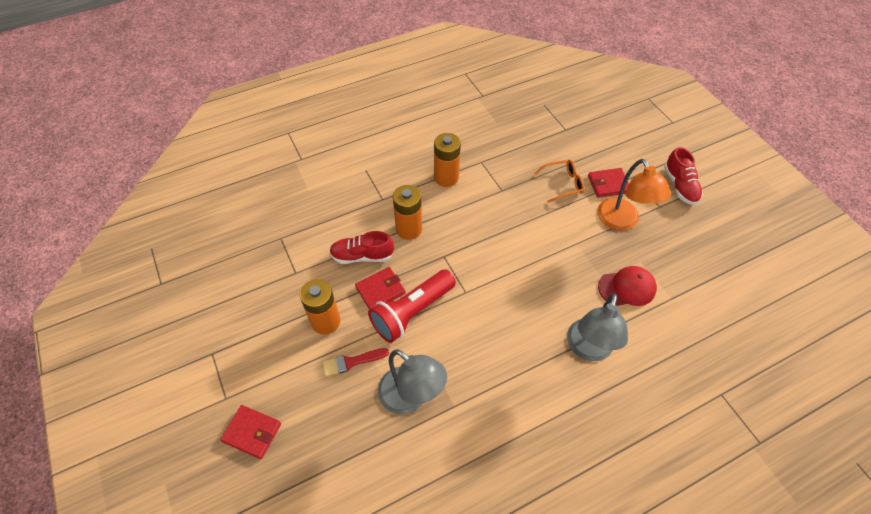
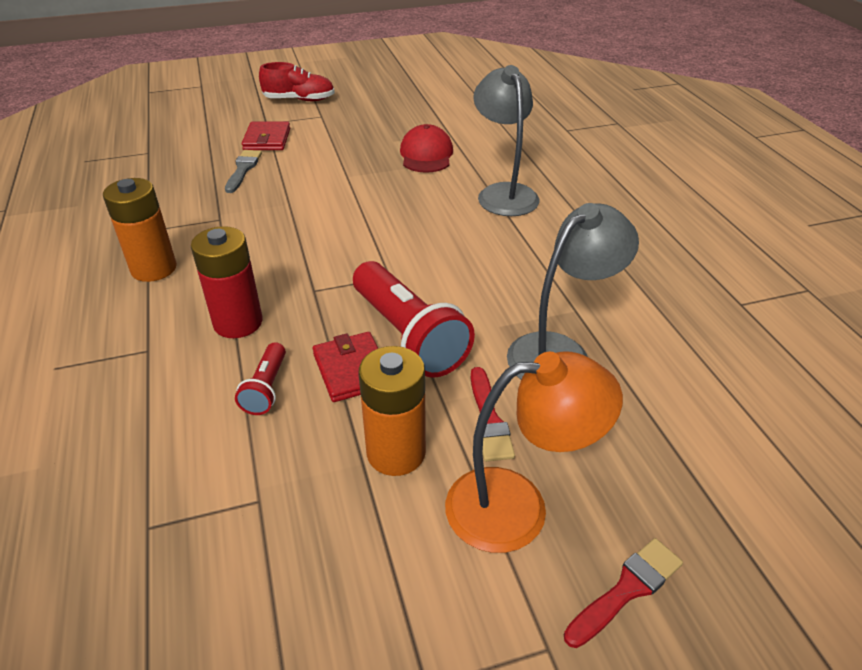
camera: 80 degrees left, 15 degrees down
(252, 432) = (627, 589): red wallet -> red brush
(362, 256) = (266, 388): red shoe -> red flashlight
(409, 229) = (238, 323): orange battery -> red battery
(563, 184) = (243, 169): orange glasses -> grey brush
(588, 349) = (503, 193): grey lamp -> grey lamp turned 135 degrees counterclockwise
(622, 221) = (330, 141): orange lamp -> orange lamp (517, 506)

